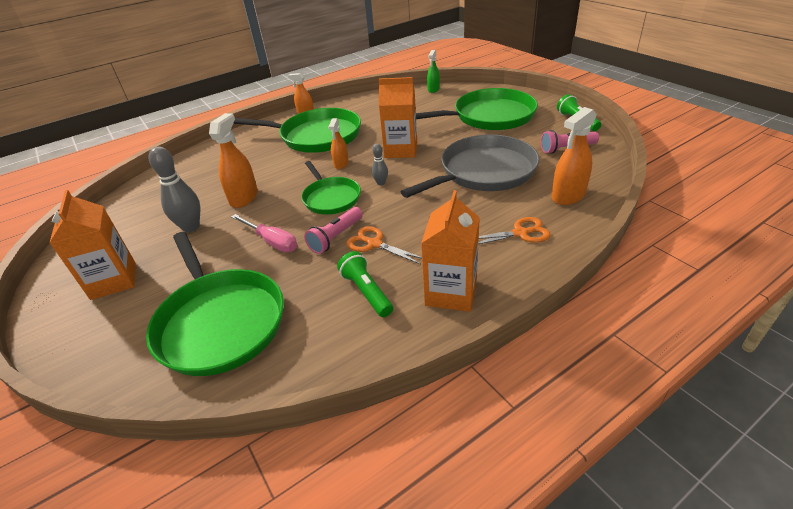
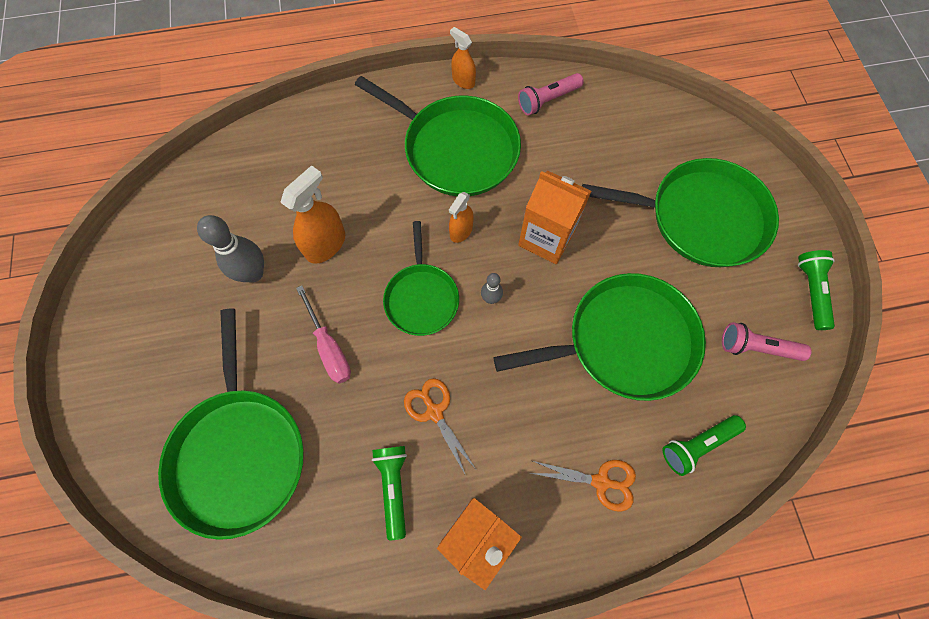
camera: 20 degrees right, 30 degrees up
(113, 280) = (156, 329): orange carton -> none
(336, 237) = (398, 377): pink flashlight -> pink flashlight (547, 100)
(433, 89) = (660, 105): green spray bottle -> none
(484, 172) = (624, 341): grey pan -> green pan
(568, 196) = (697, 444): orange spray bottle -> green flashlight

